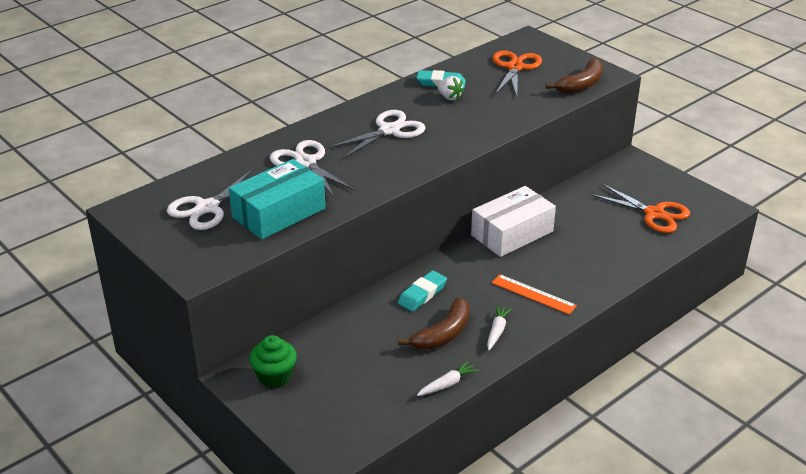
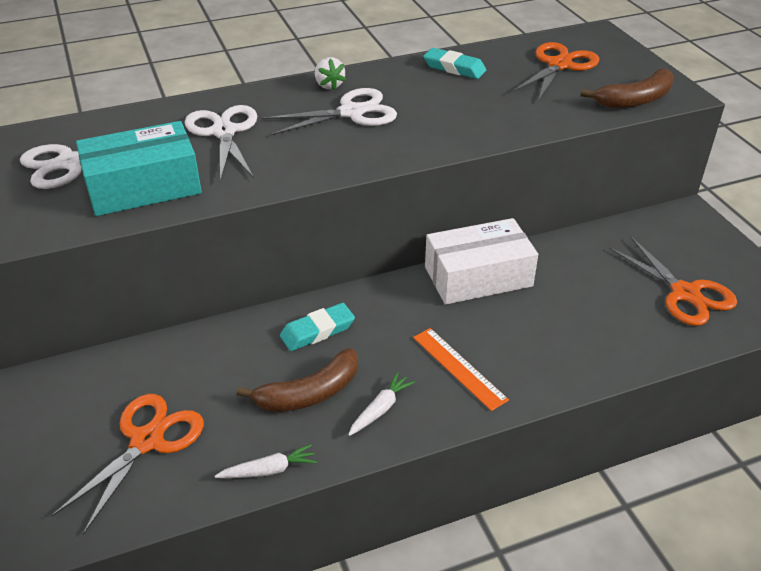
camera: 20 degrees right, 5 degrees up
(274, 376) = (72, 394): green cupcake -> none
(351, 389) = (147, 441): none -> orange scissors
(449, 97) = (453, 86): white strawberry -> white strawberry (329, 85)

